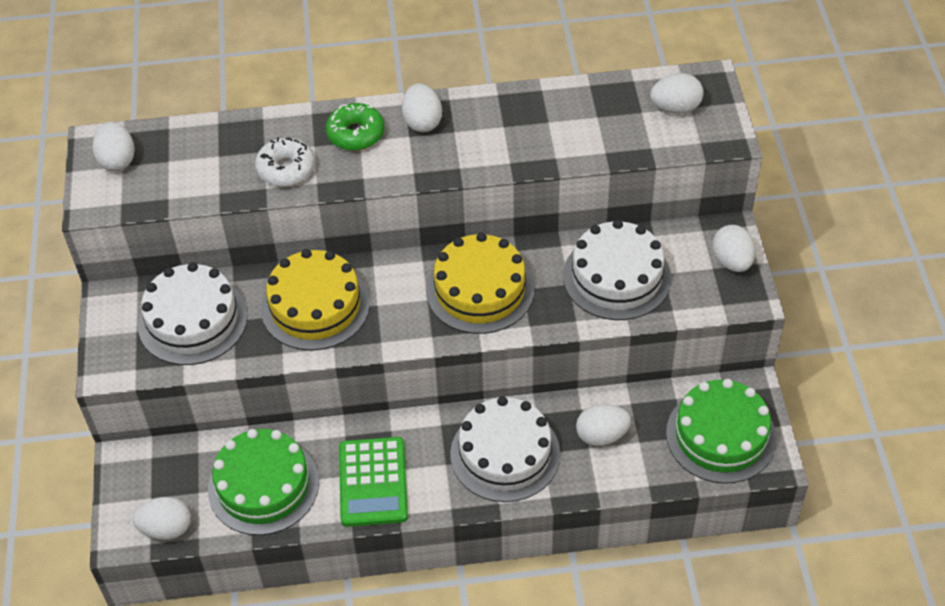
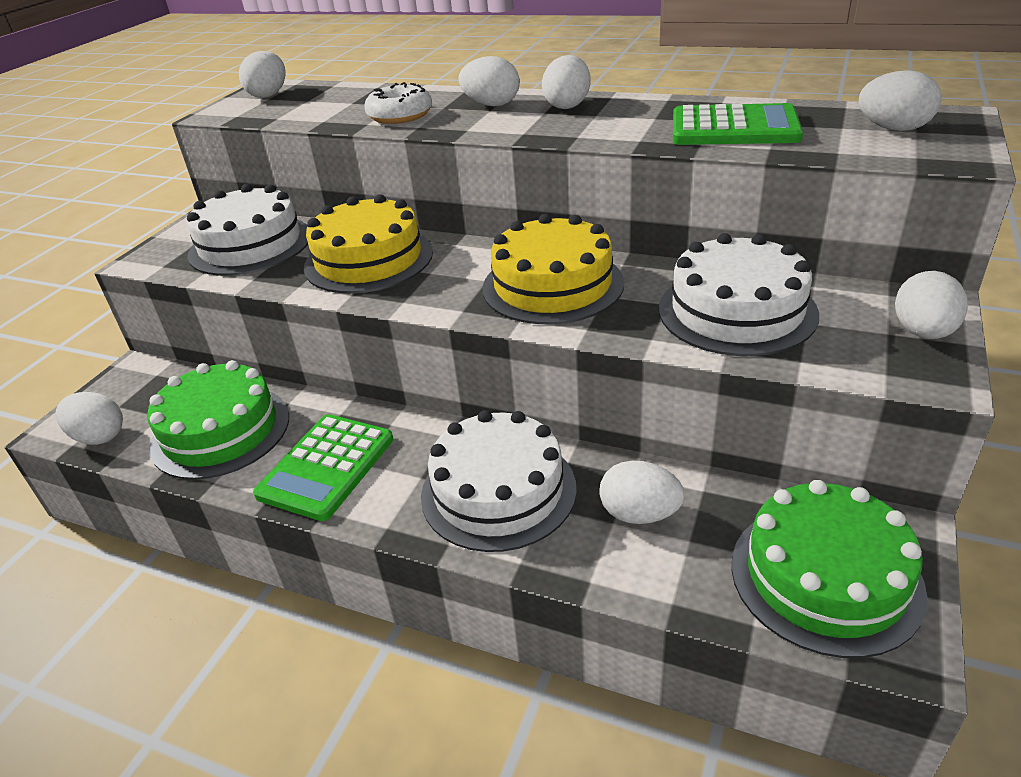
camera: 30 degrees right, 15 degrees down
(356, 134) = (491, 105): green donut -> white egg
(569, 130) = (734, 128): none -> green calculator

